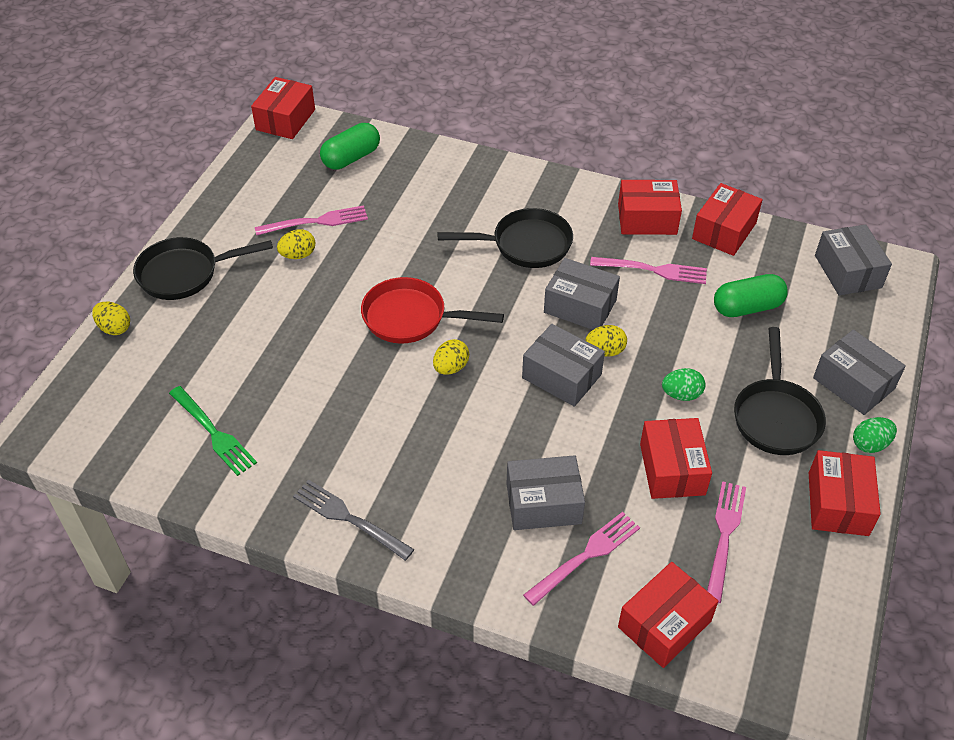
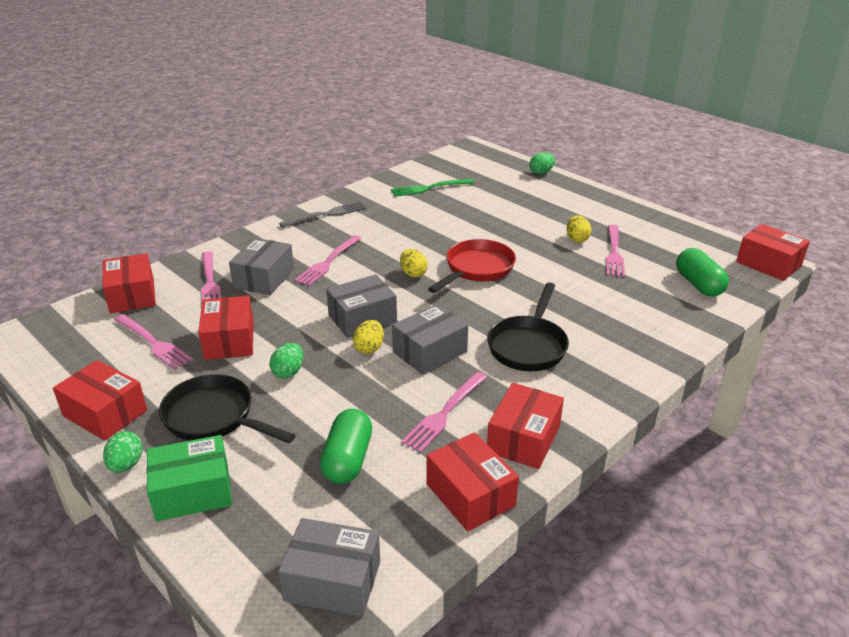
camera: 115 degrees right, 15 degrees down
(114, 328) = (541, 172): yellow egg -> green egg
(185, 273) = (580, 198): black pan -> none
(471, 457) = (328, 262): none -> pink fork
(672, 469) = (229, 340): red box -> red box turned 60 degrees clockwise
(853, 383) = (193, 491): grey box -> green box

